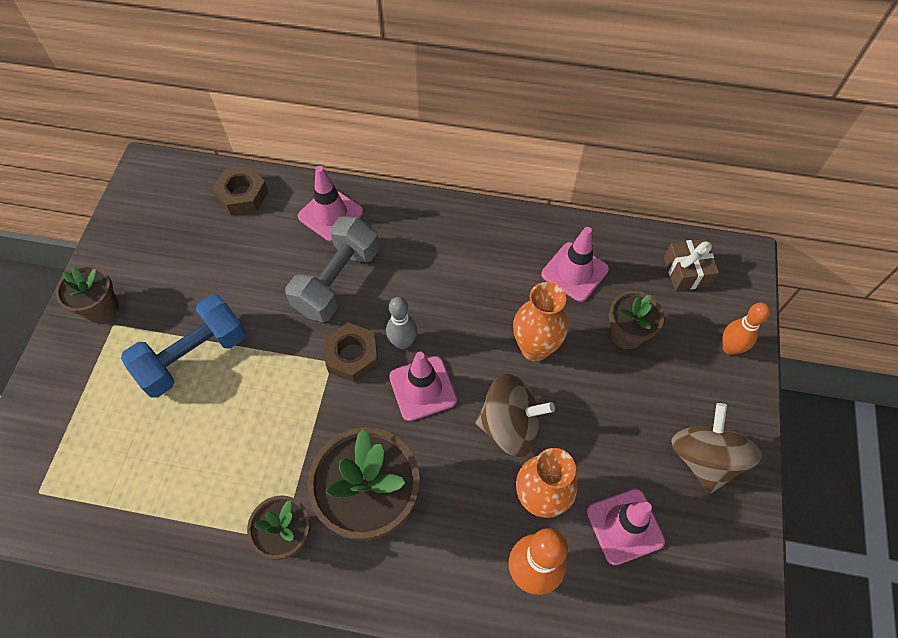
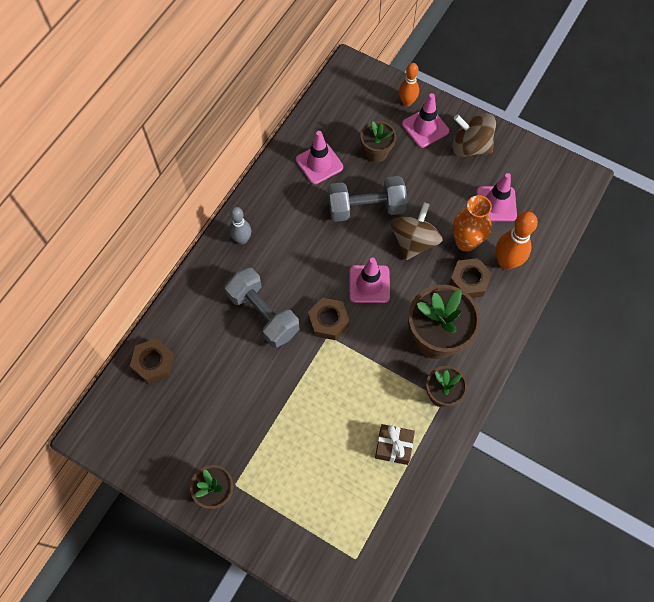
camera: 70 degrees left, 5 degrees up
(194, 356) = (287, 429): blue dumbbell -> none
(330, 214) = (202, 303): pink traffic cone -> pink traffic cone (425, 127)
(403, 342) = (330, 286): grey bowling pin -> grey bowling pin (242, 239)
(478, 523) = (469, 281): none -> brown nut
(534, 348) = (366, 208): orange vase -> grey dumbbell
(686, 271) = (346, 101): brown gift -> brown gift (393, 446)

